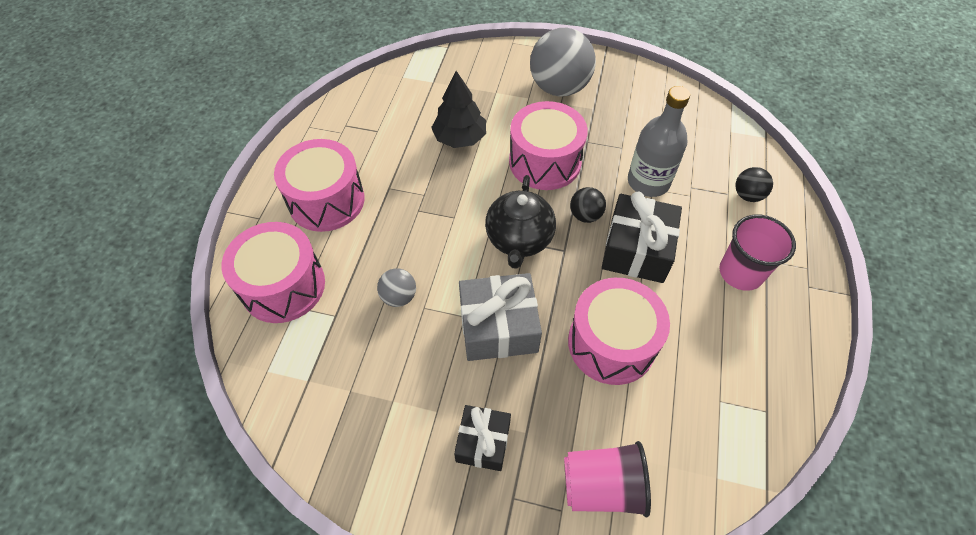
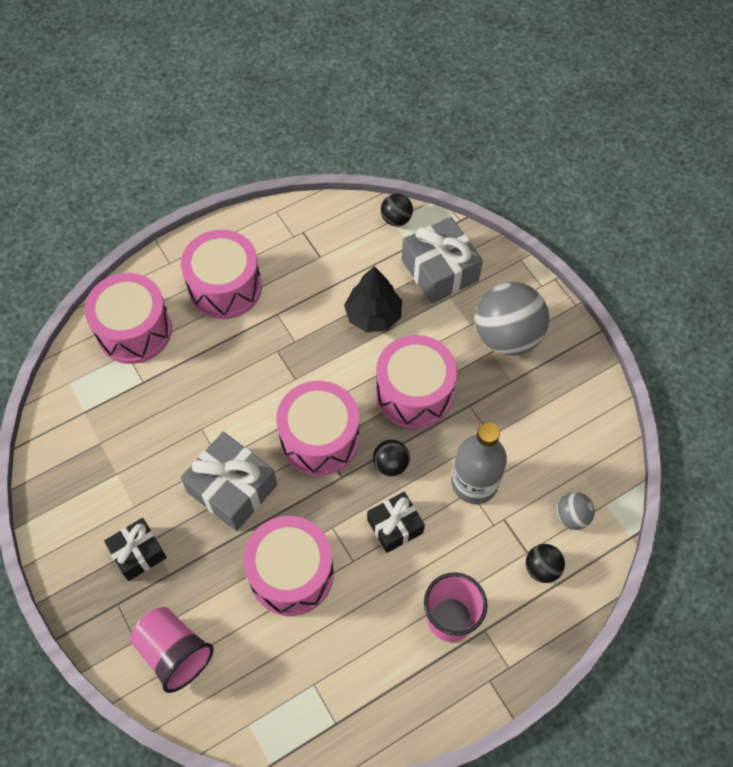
camera: 45 degrees right, 5 degrees up
(399, 297) = (194, 406): grey ball -> grey ball (571, 517)
(404, 74) = (396, 219): none -> black ball
(470, 82) = (440, 270): none -> grey gift
(519, 240) = (319, 438): black teapot -> pink drum
(636, 249) = (395, 526): black gift -> black gift, size x0.63

